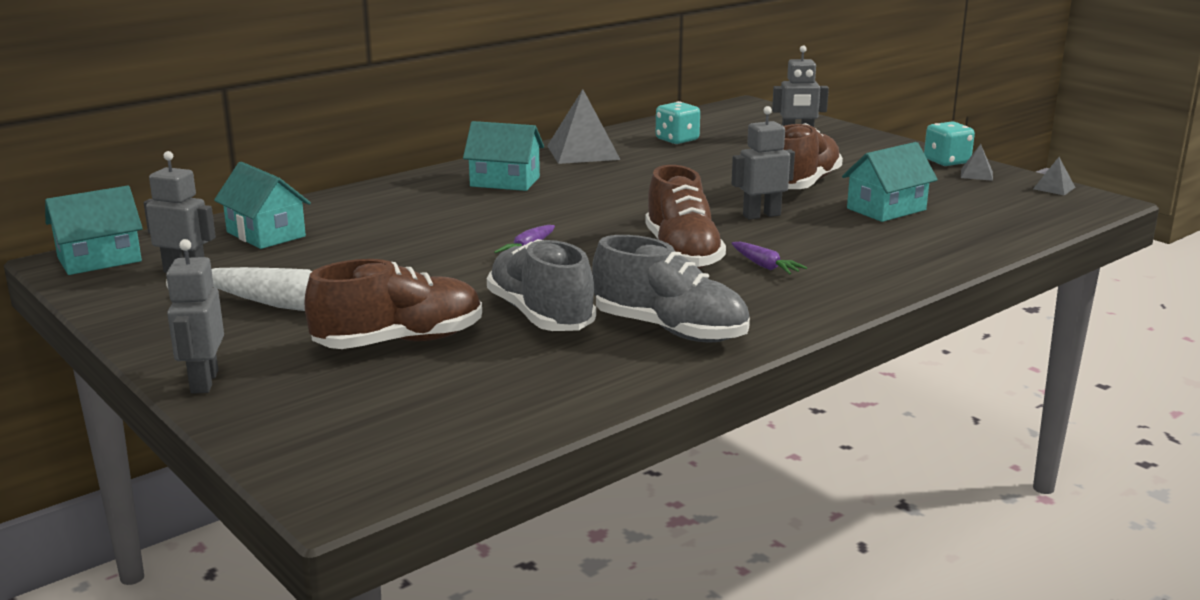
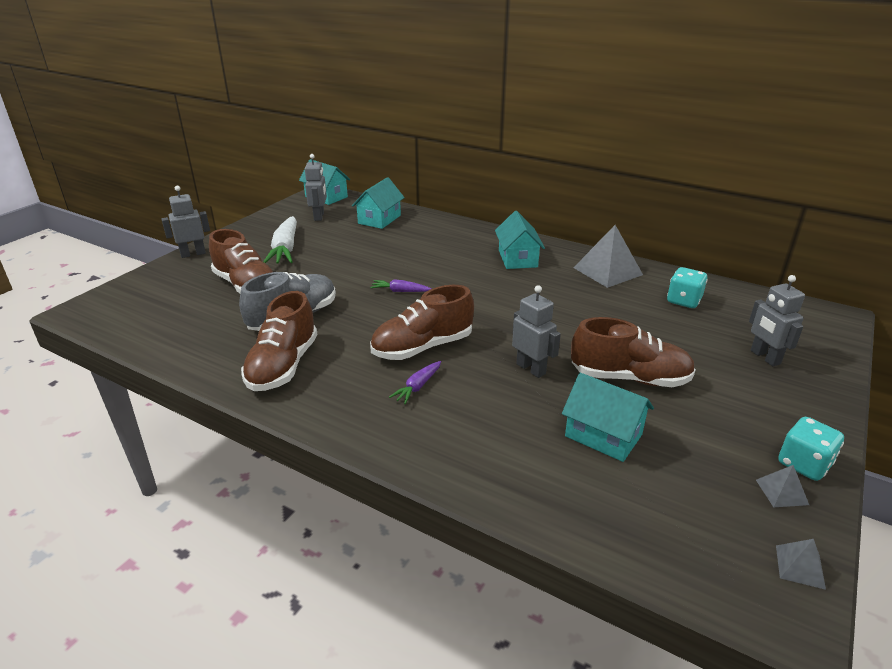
camera: 70 degrees right, 10 degrees up
(670, 330) = (283, 366): grey shoe -> brown shoe

